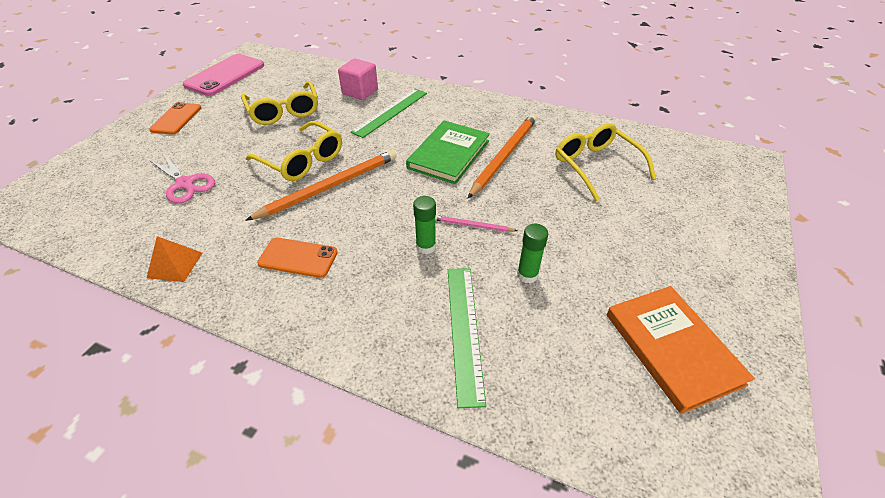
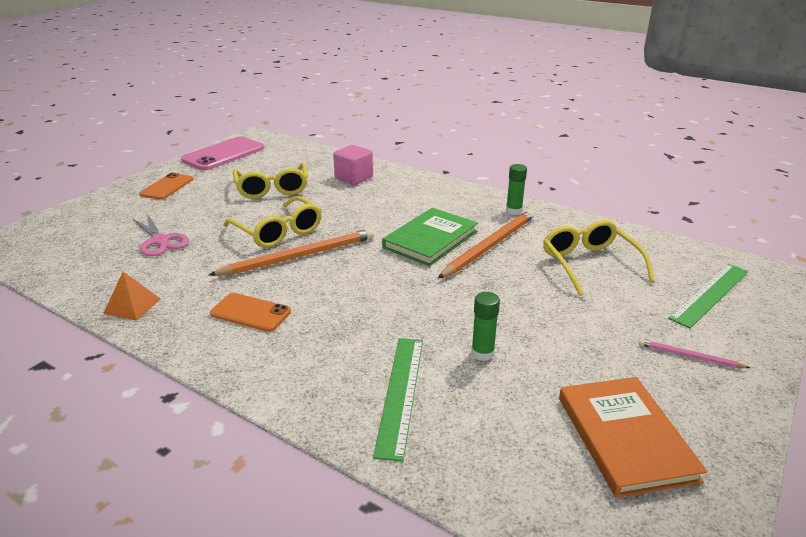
camera: 10 degrees right, 15 degrees down
(390, 112) = (380, 197): green ruler -> green ruler (710, 294)
(426, 246) = (382, 317): green glue stick -> green glue stick (513, 211)
(472, 225) = (436, 304): pink pencil -> pink pencil (689, 356)

